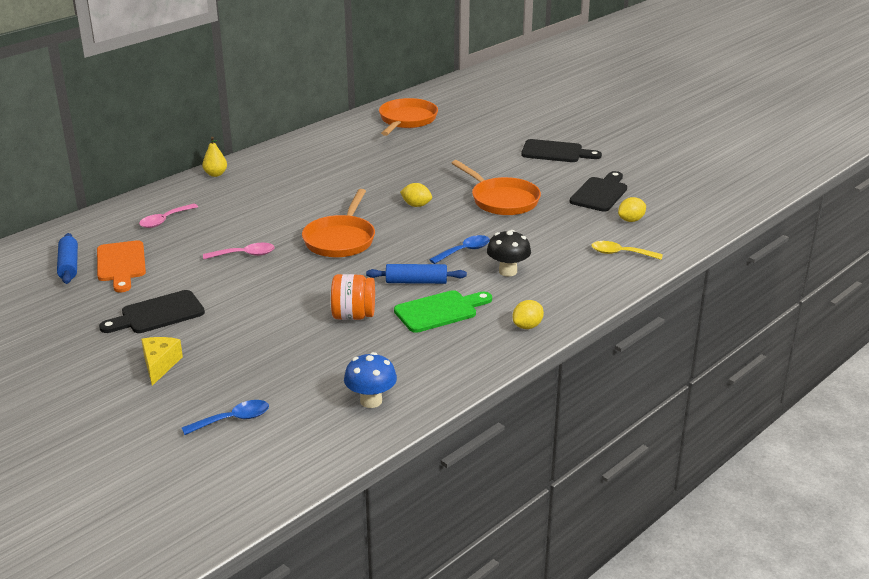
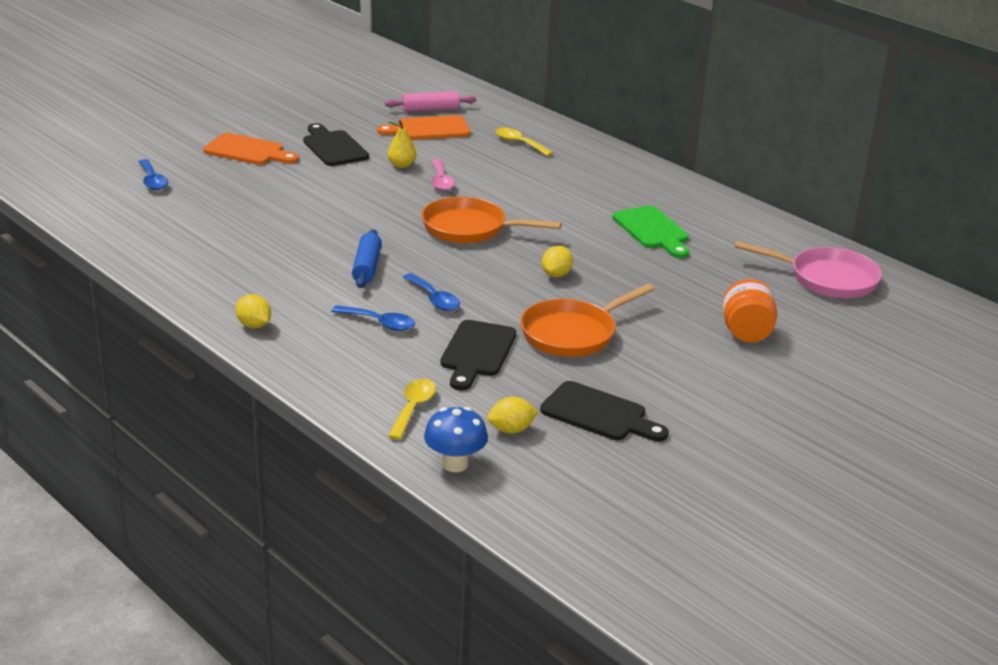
camera: 90 degrees right, 0 degrees up
(69, 265) = (430, 109): blue rolling pin -> pink rolling pin
(160, 365) = (248, 151): yellow cheese -> orange cutting board
(164, 220) = (519, 143): pink spoon -> yellow spoon
(215, 174) = (632, 163): yellow pear -> yellow pear (401, 165)
(353, 316) = (305, 232): orange jar -> orange jar (746, 333)
(371, 401) = (152, 237): blue mushroom -> blue mushroom (455, 464)
(407, 120) = (827, 279): orange pan -> pink pan
(440, 311) = (301, 277): green cutting board -> green cutting board (652, 230)
(508, 271) = (380, 323): black mushroom -> blue spoon
(556, 152) = (741, 391): black cutting board -> black cutting board (476, 352)
(631, 220) = (511, 430): yellow lemon -> yellow lemon turned 75 degrees counterclockwise

